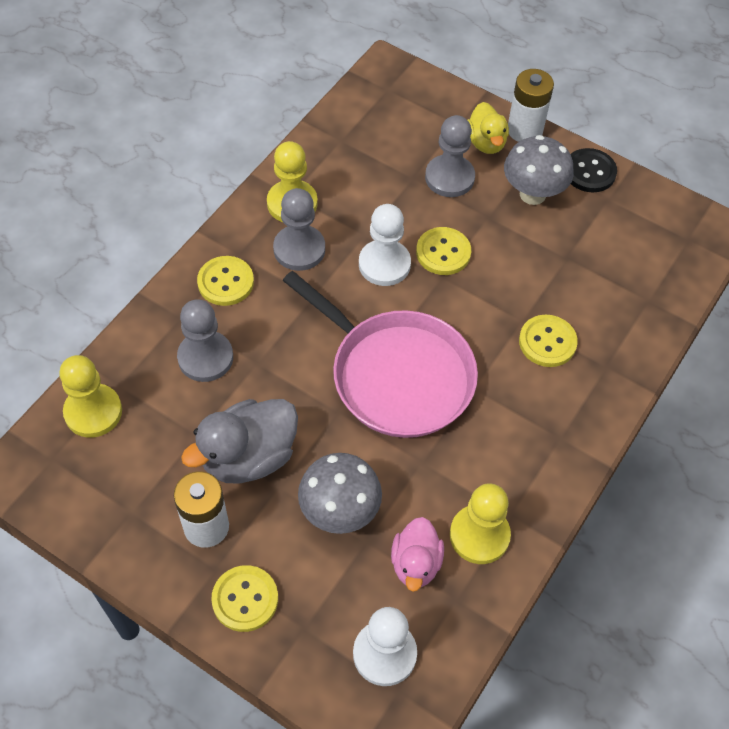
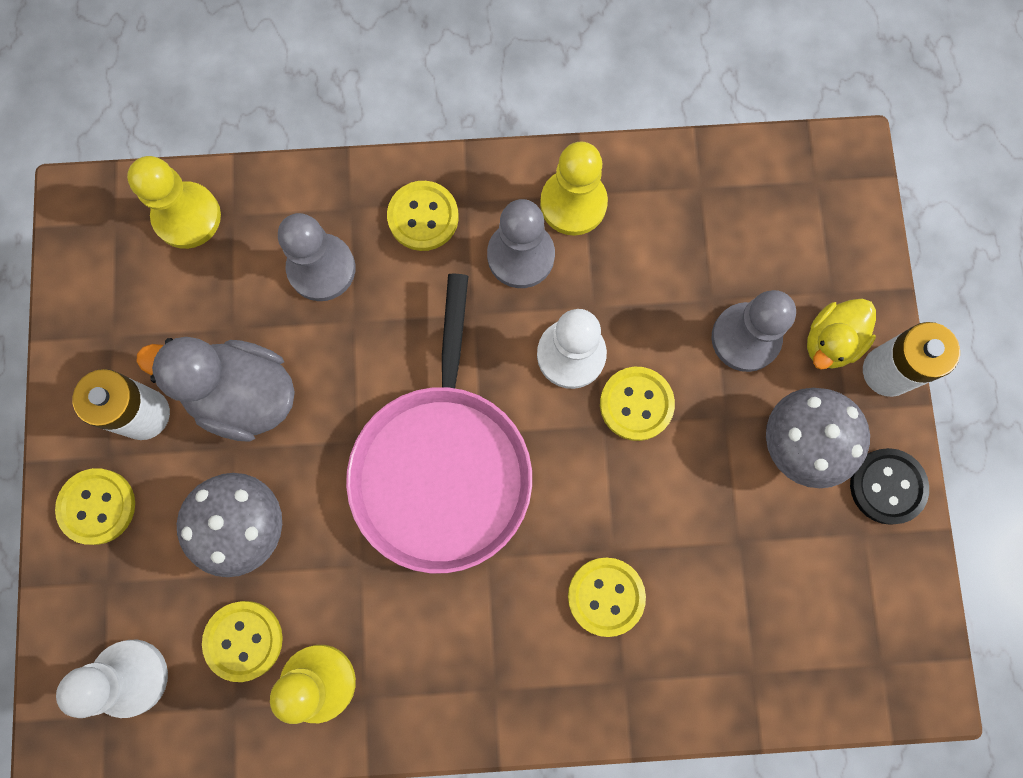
camera: 55 degrees right, 20 degrees up
(415, 564) = (243, 640): pink duck -> yellow button

